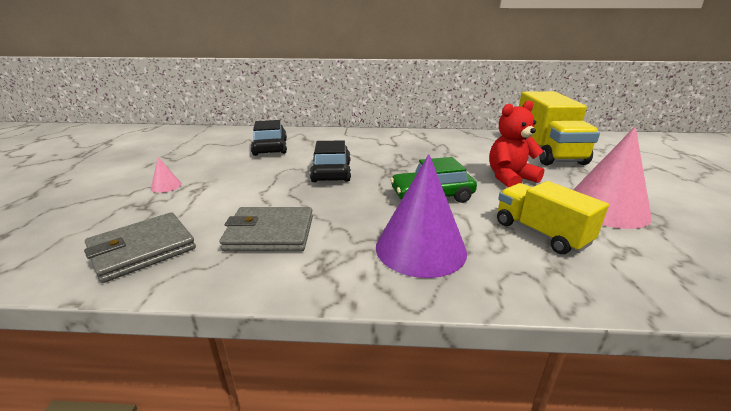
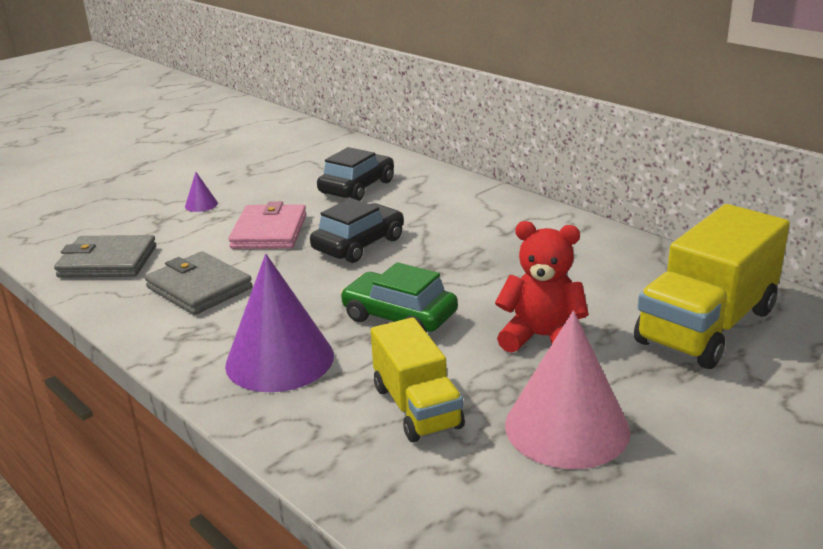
camera: 45 degrees right, 0 degrees up
(166, 186) = (201, 205): pink cone -> purple cone
(257, 184) = (269, 232): none -> pink wallet
(540, 233) = (417, 407): yellow truck -> yellow truck turned 150 degrees clockwise

